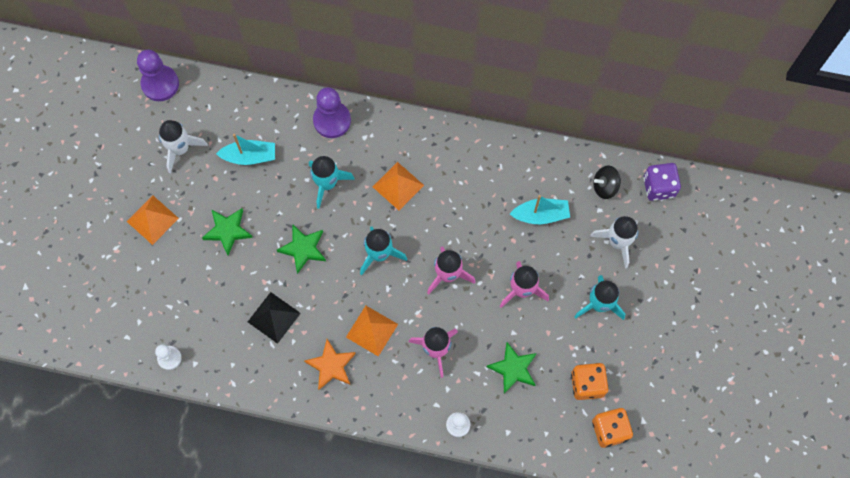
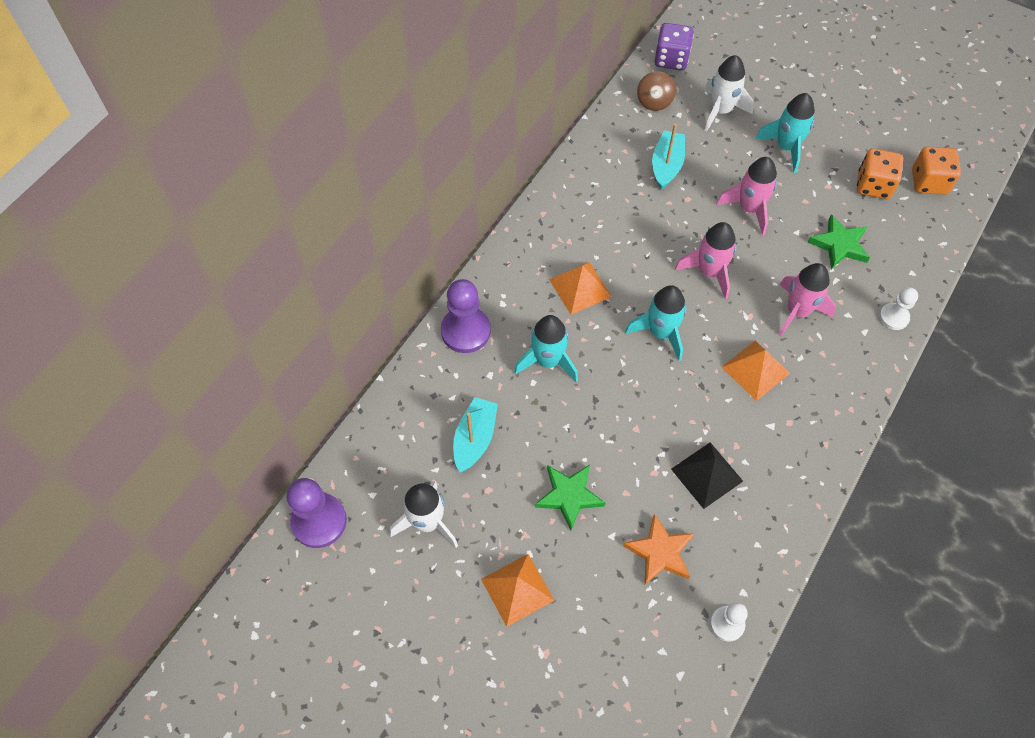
camera: 70 degrees left, 10 degrees down
(303, 249) = (625, 413): green star -> none
(331, 365) = (789, 427): orange star -> orange star (660, 552)
(605, 186) = (654, 101): black spinning top -> brown spinning top

